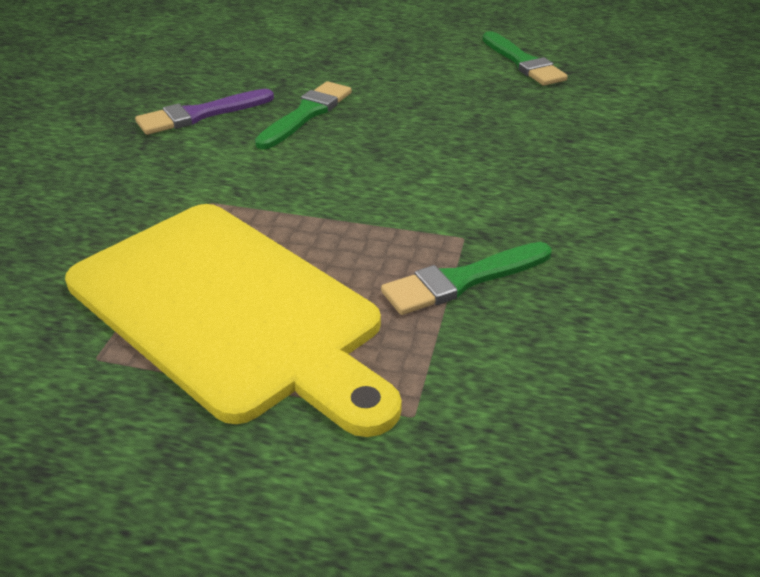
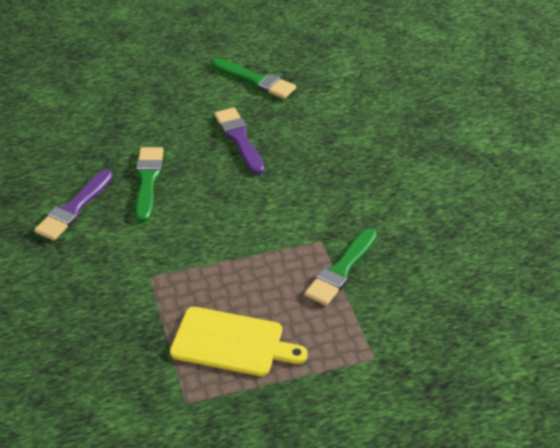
camera: 30 degrees left, 5 degrees up
(229, 310) = (231, 342): yellow cutting board -> yellow cutting board, size x0.55
(452, 107) = (239, 139): none -> purple brush

